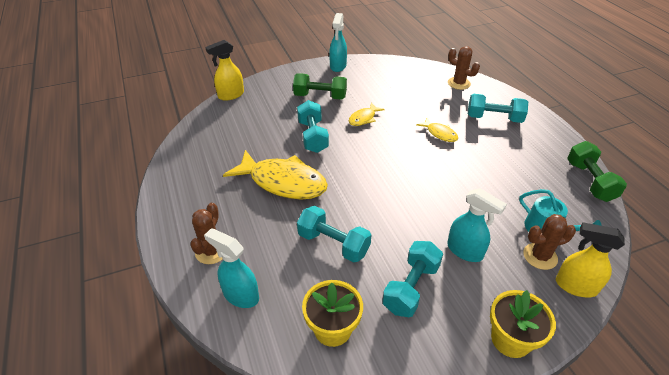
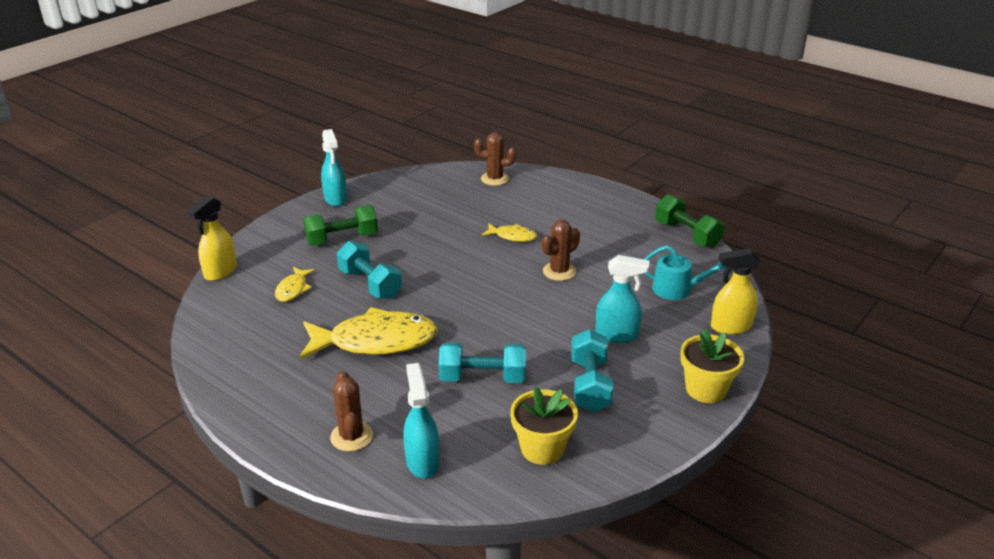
camera: 30 degrees left, 10 degrees down
(240, 295) = (422, 461): turquoise spray bottle -> turquoise spray bottle turned 75 degrees clockwise
(363, 118) = (415, 247): yellow fish -> yellow fish (293, 289)
(494, 118) = (558, 204): turquoise dumbbell -> none
(540, 256) = (686, 314): brown cactus -> brown cactus (559, 271)

